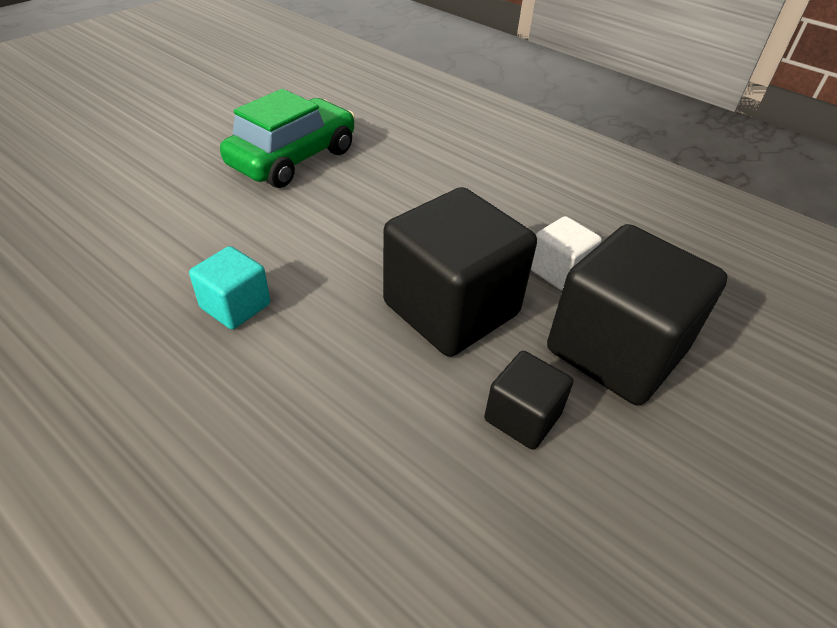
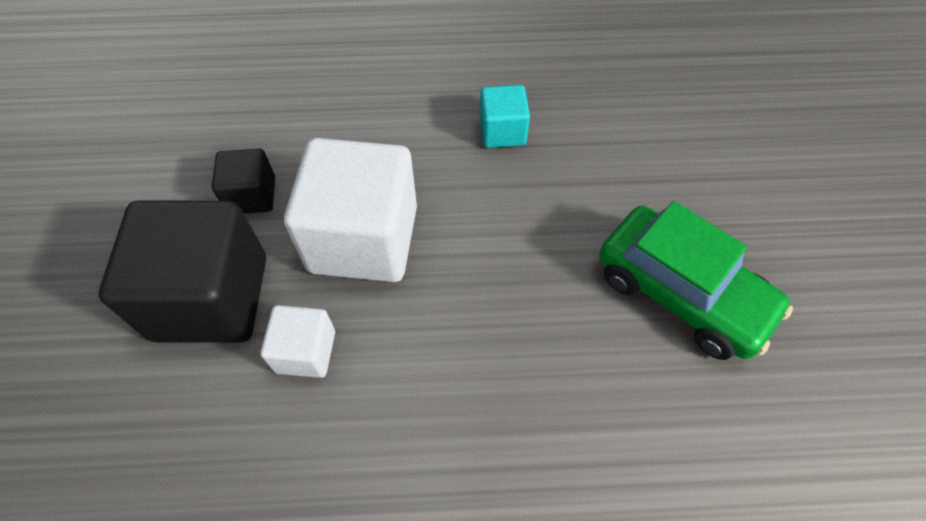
camera: 140 degrees right, 15 degrees up
(293, 158) = (681, 293): green car -> green car turned 45 degrees counterclockwise
(451, 308) = (363, 239): black cube -> white cube

